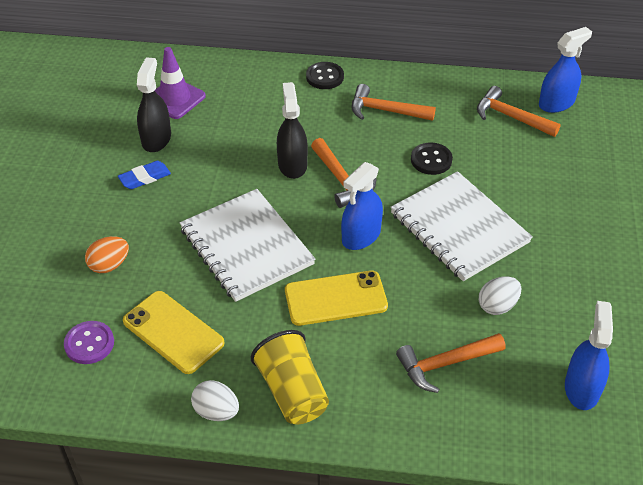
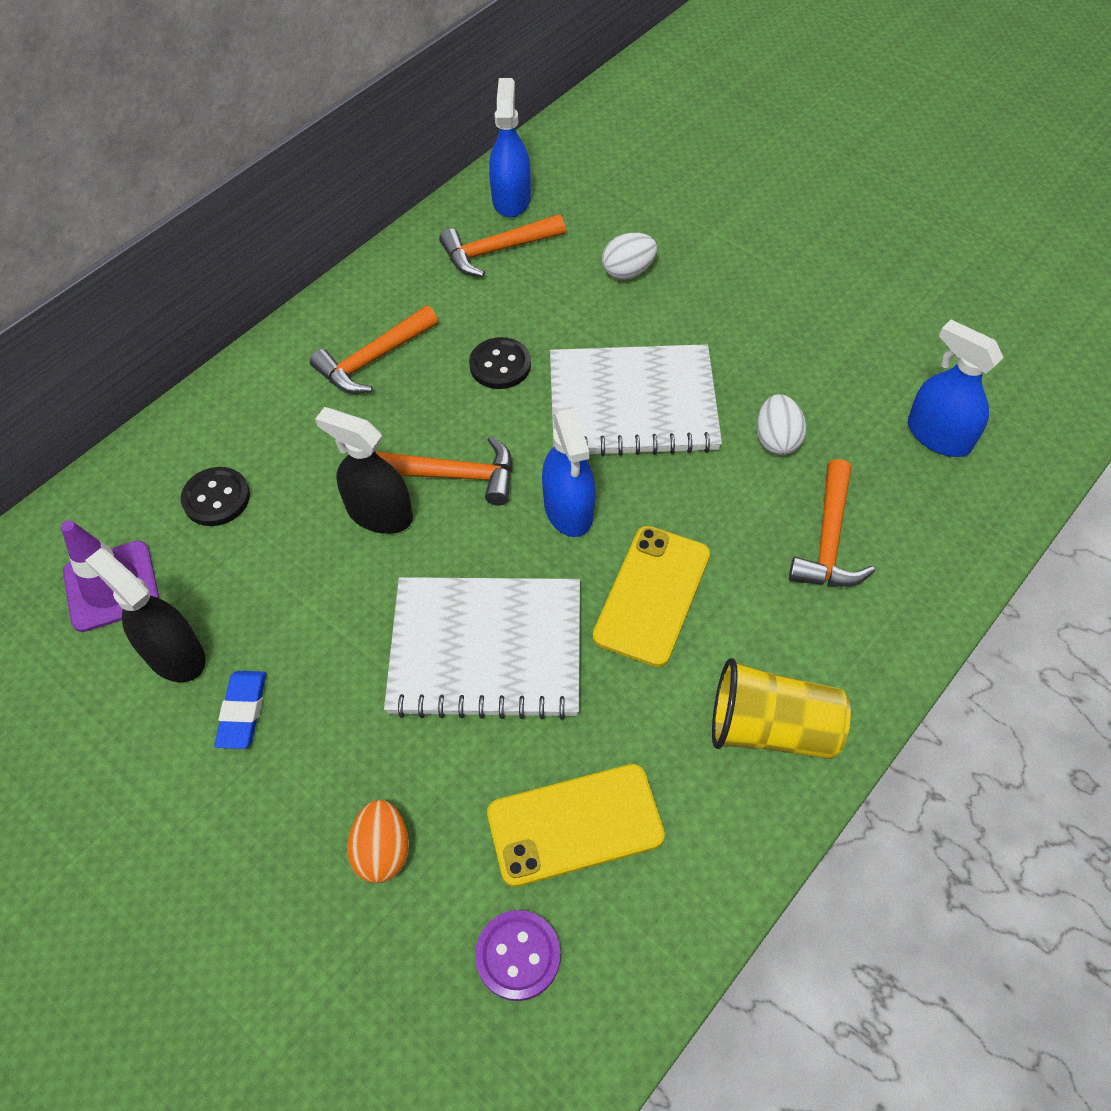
camera: 55 degrees left, 10 degrees up
(216, 411) = (749, 839): white egg -> white egg (628, 272)
(325, 77) = (247, 386): black button -> black button (216, 498)

